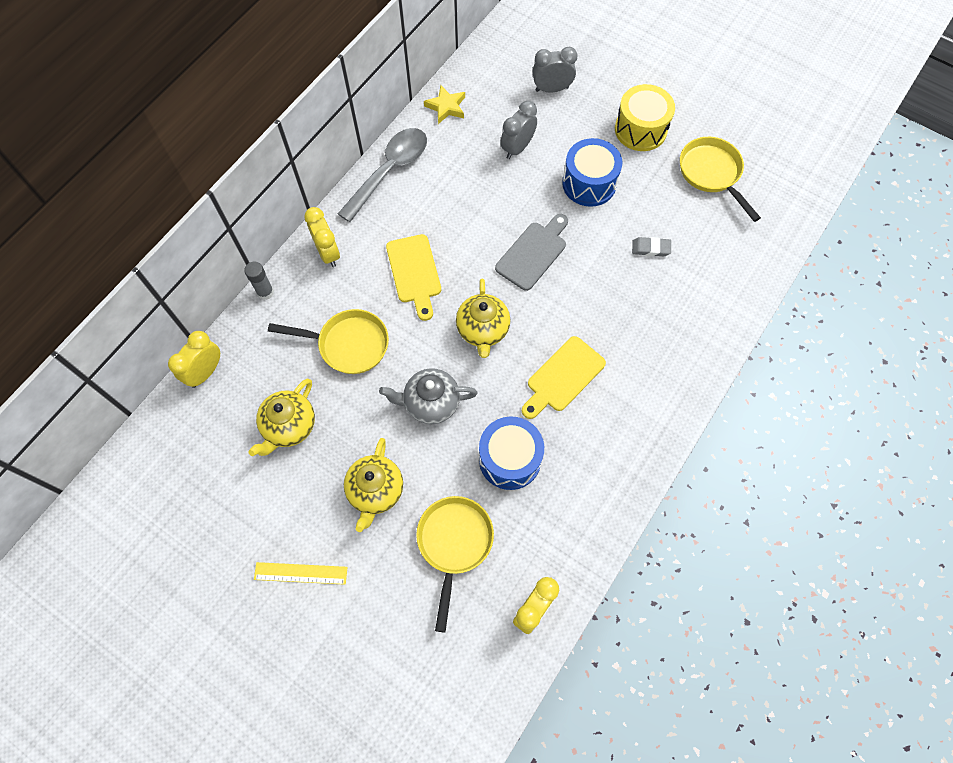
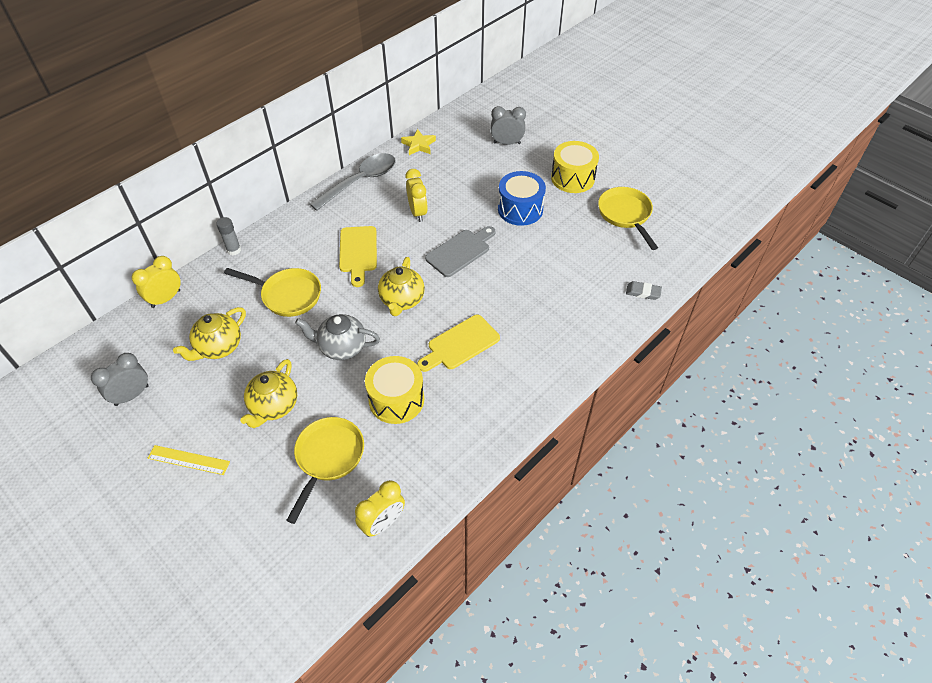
camera: 10 degrees right, 15 degrees down
(328, 253) = (293, 230): yellow clock -> yellow clock (417, 212)
(510, 459) = (396, 399): blue drum -> yellow drum
(517, 148) = (468, 178): grey clock -> grey clock (132, 395)
(651, 248) = (560, 261): grey eraser -> grey eraser (643, 292)

